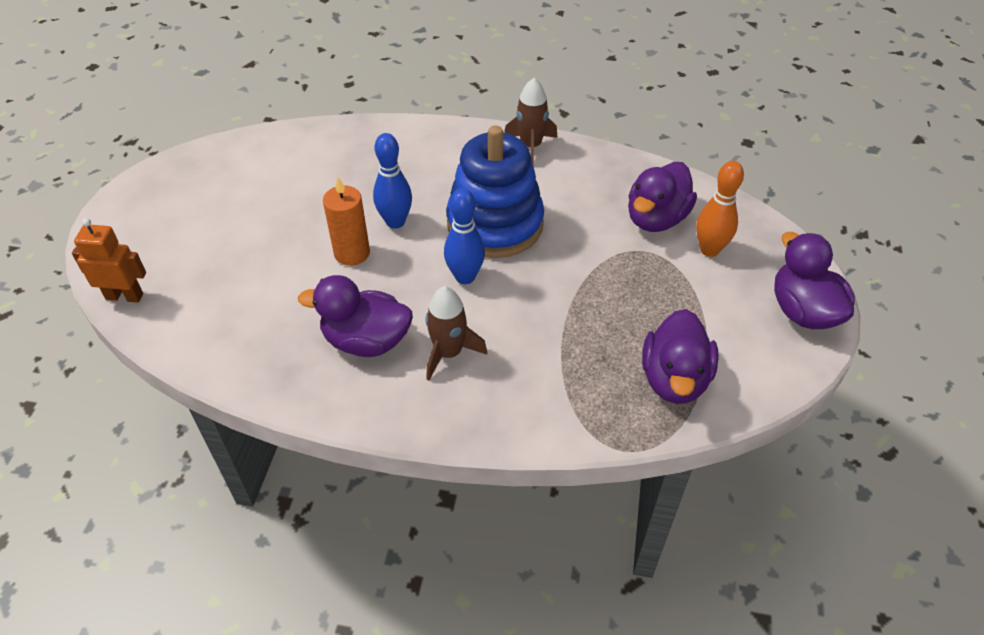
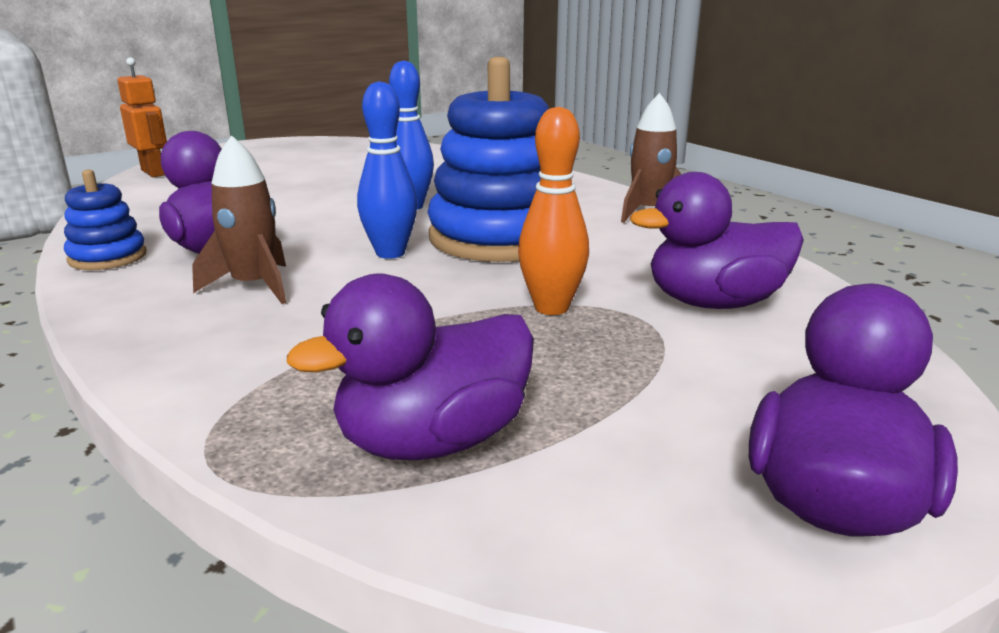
camera: 45 degrees right, 25 degrees down
(316, 393) = (108, 257): none -> blue stacking toy
(352, 253) = (335, 207): orange candle -> none
(709, 250) = (753, 357): orange bowling pin -> orange bowling pin (551, 308)

